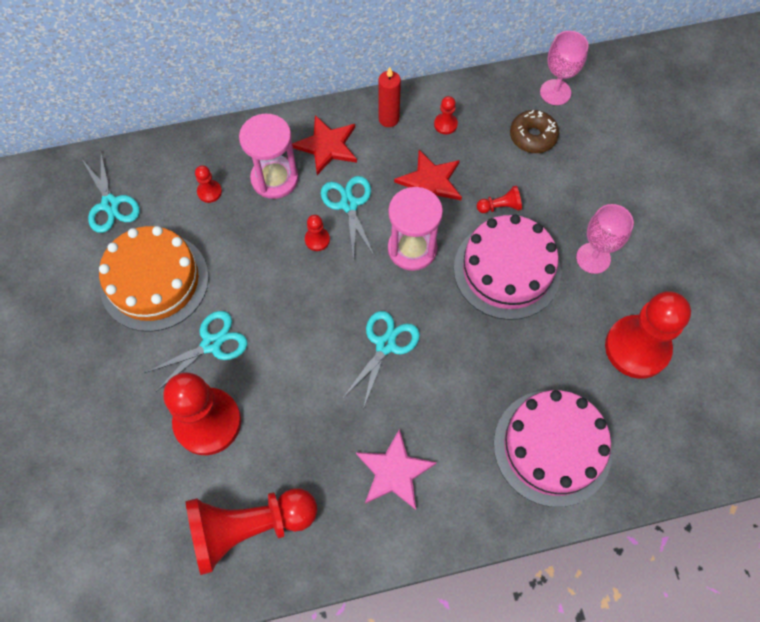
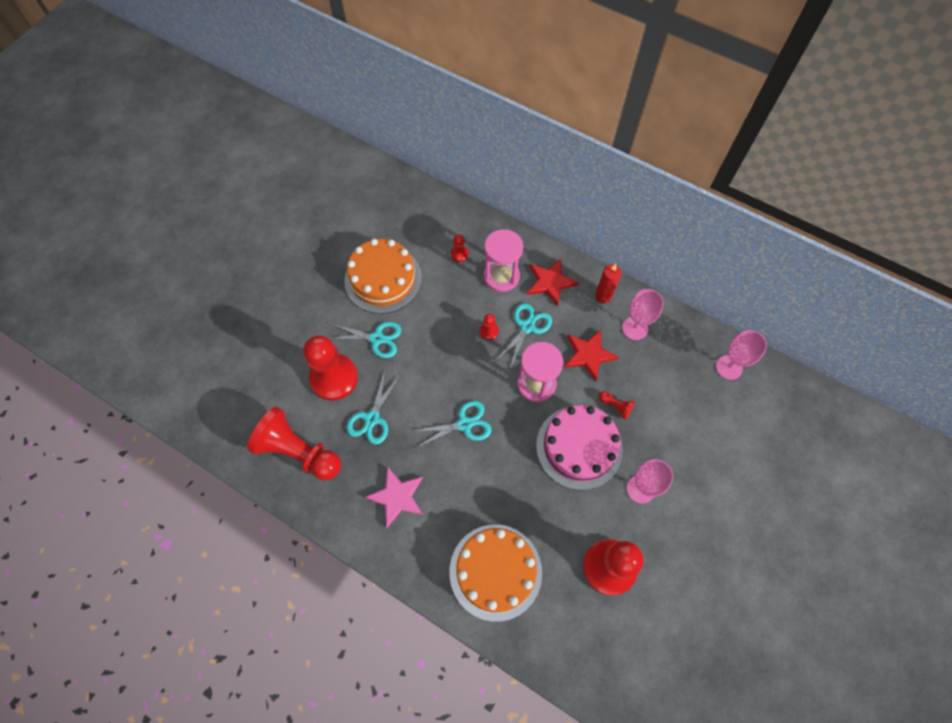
camera: 45 degrees right, 0 degrees up
(110, 204) = (403, 218): turquoise scissors -> turquoise scissors (372, 419)
(445, 124) = (635, 328): red pawn -> pink goblet
(532, 136) = (683, 382): brown donut -> none
(552, 447) = (495, 571): pink cake -> orange cake

